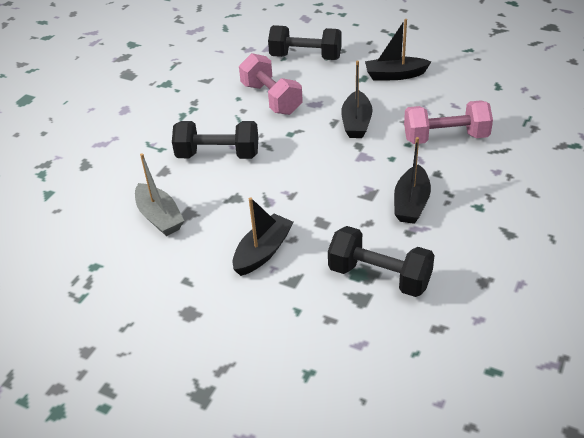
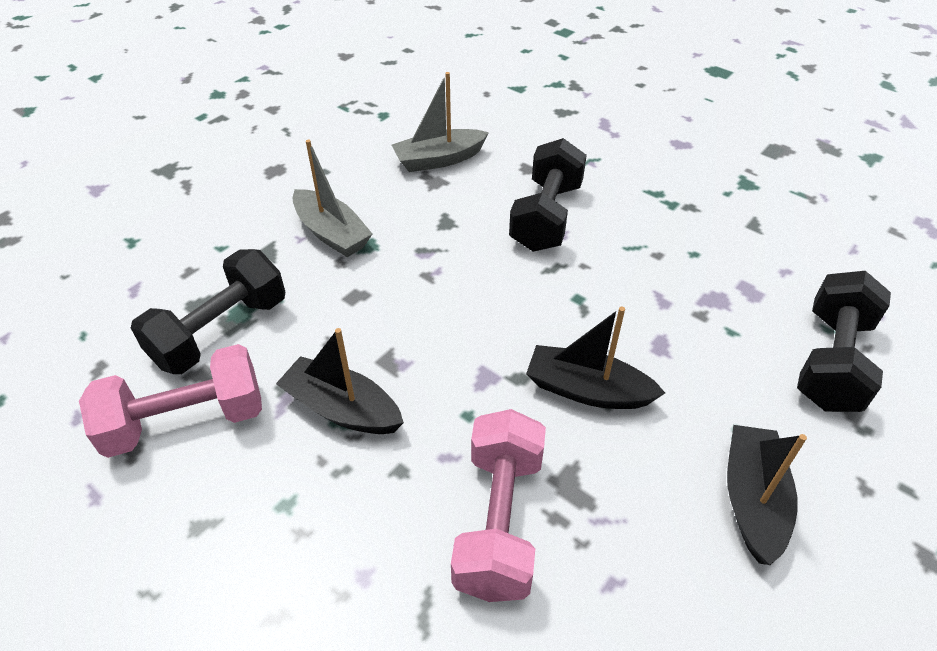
camera: 100 degrees right, 5 degrees up
(263, 252) = (331, 233): black boat -> grey boat
(271, 99) = (685, 291): pink dumbbell -> pink dumbbell (186, 421)

